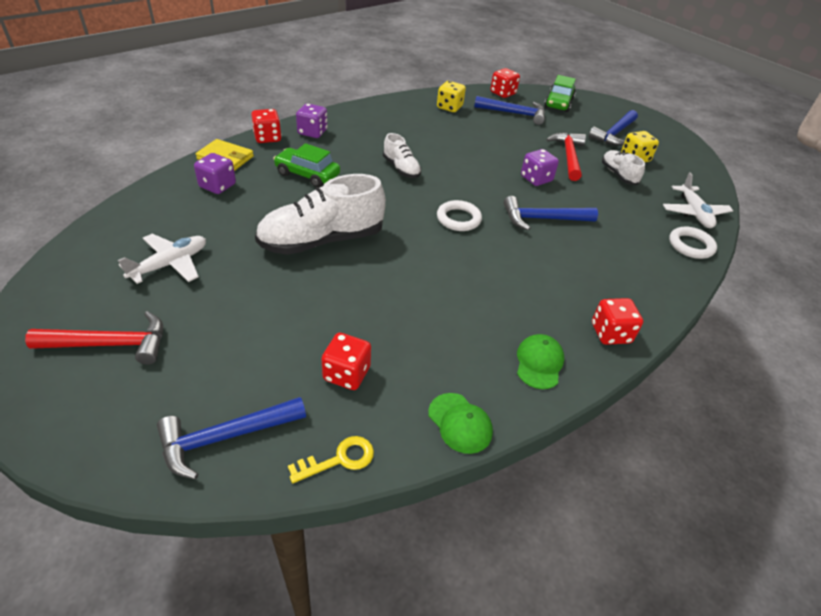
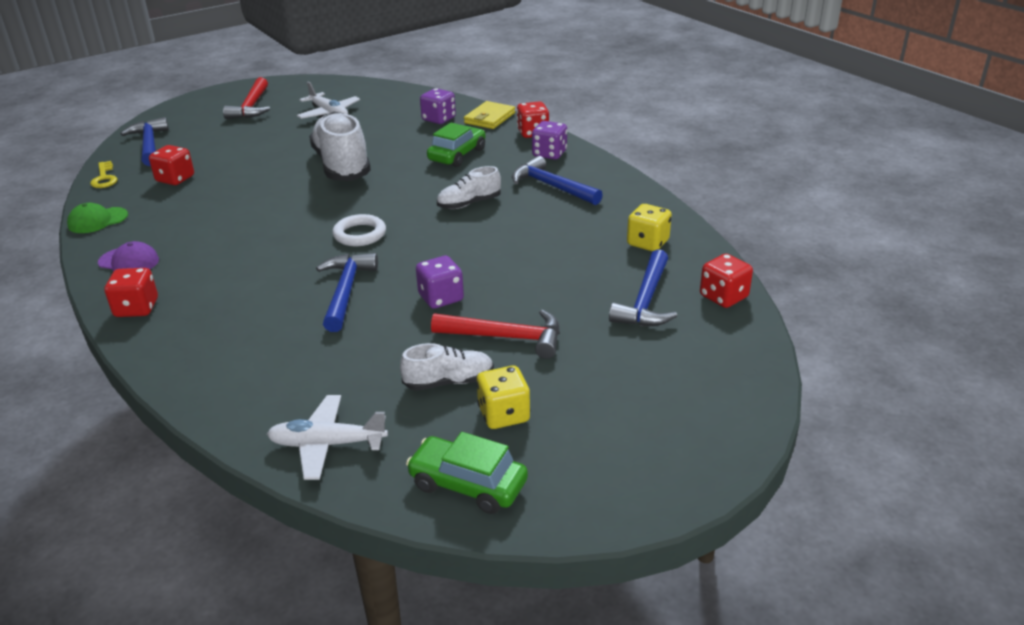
camera: 100 degrees right, 10 degrees down
(539, 363) = (129, 261): green cap -> purple cap
(558, 103) = (709, 357): green car -> green car (468, 484)
(614, 134) = (595, 408): blue hammer -> blue hammer (552, 186)
(691, 245) = (249, 414): white ring -> none

